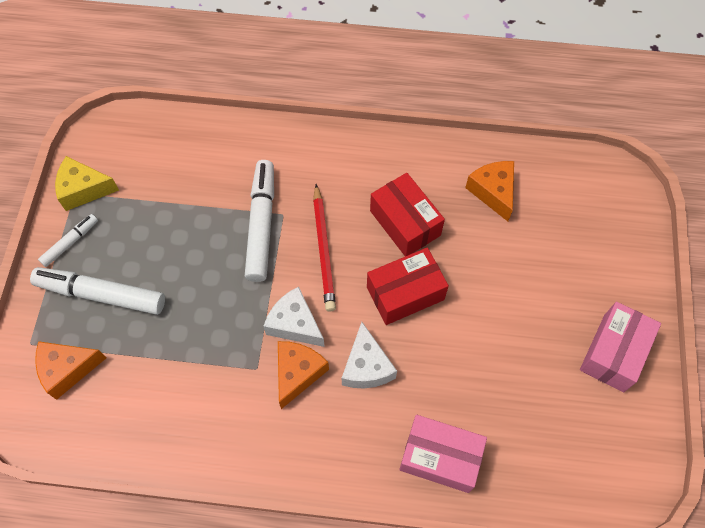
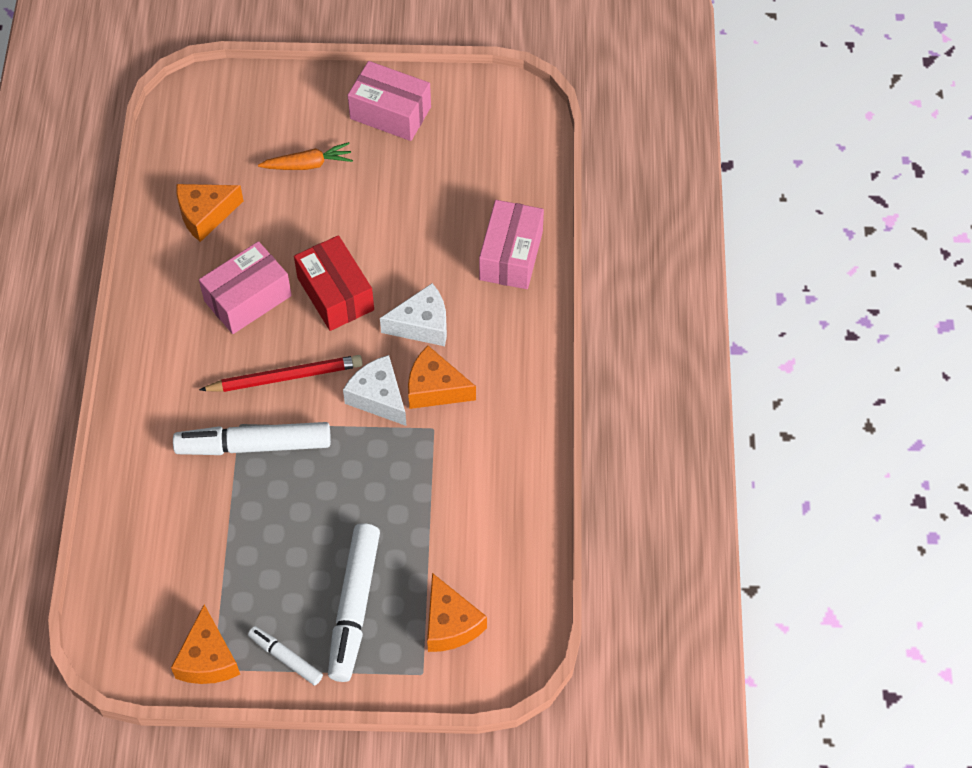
camera: 95 degrees left, 5 degrees down
(83, 189) = (208, 659): yellow cheese -> orange cheese
(294, 324) = (378, 397): white cheese -> white cheese turned 105 degrees clockwise
(405, 223) = (248, 298): red box -> pink box
(549, 275) = (308, 164): none -> orange carrot

